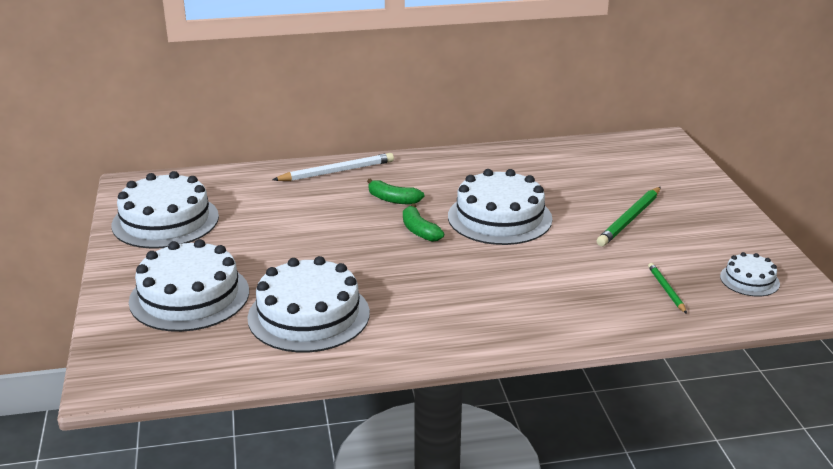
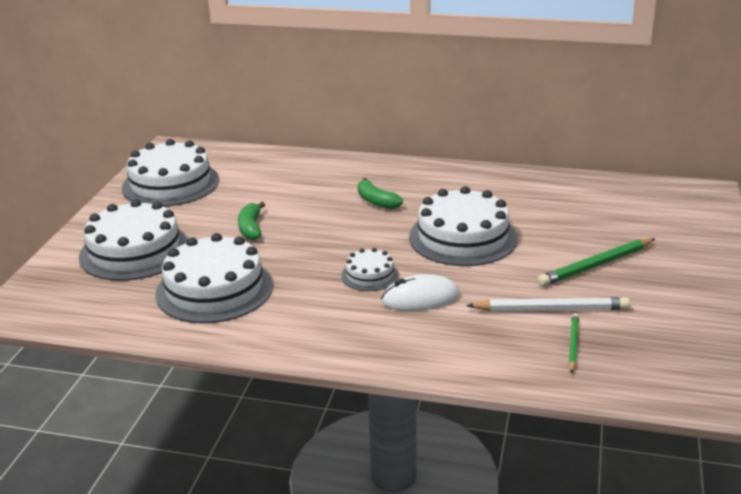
camera: 25 degrees right, 0 degrees up
(337, 171) = (348, 167): white pencil -> white pencil (551, 309)
(419, 231) = (376, 235): green banana -> green banana (251, 228)
(509, 280) = (420, 298): none -> white mouse
(749, 280) = (676, 356): white cake -> white cake (369, 275)

